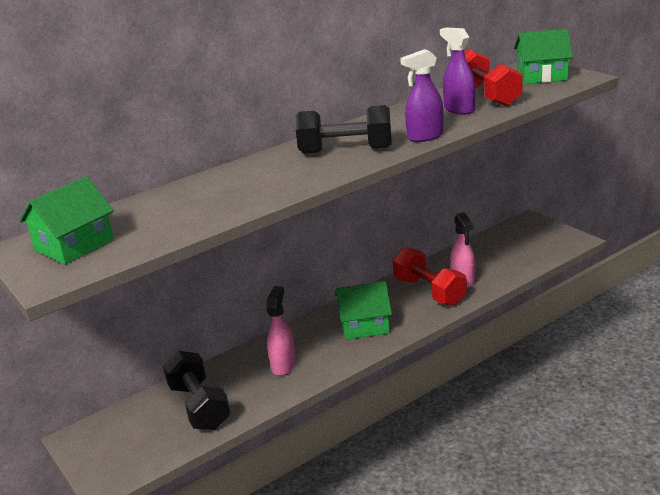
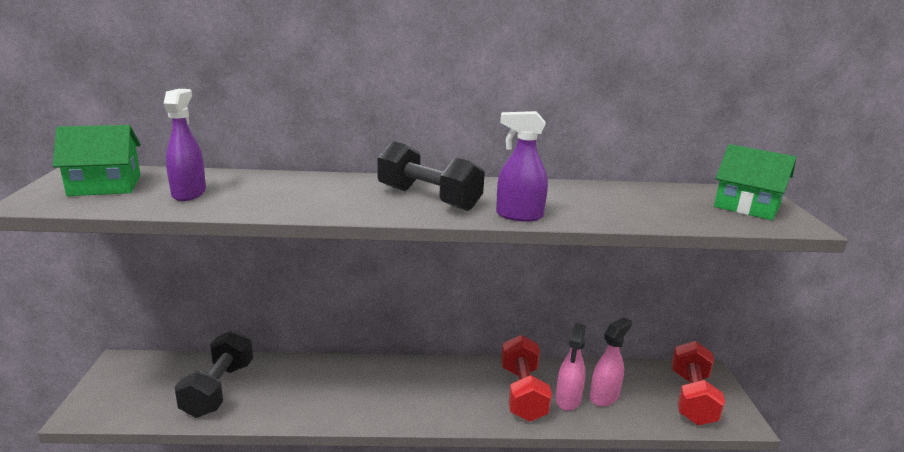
camera: 30 degrees right, 5 degrees down
(283, 365) = (319, 391): pink spray bottle -> pink spray bottle (604, 396)
(364, 325) = (427, 393): green house -> none
(459, 109) = (599, 204): purple spray bottle -> purple spray bottle (189, 193)
(487, 96) = (651, 203): red dumbbell -> red dumbbell (692, 398)

